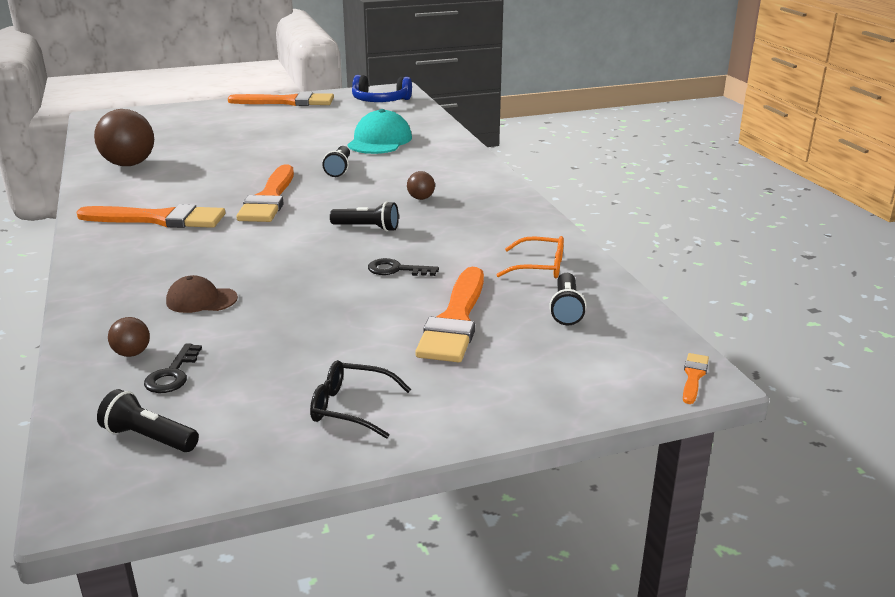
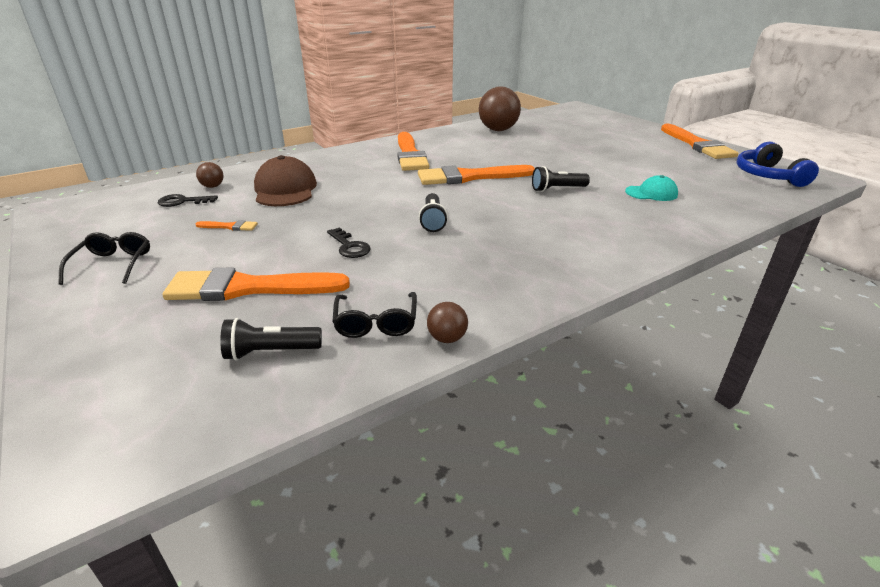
camera: 75 degrees right, 5 degrees up
(149, 438) = (108, 210): black flashlight -> none
(201, 300) = (285, 189): brown cap -> brown cap, size x1.69
(379, 141) = (651, 193): turquoise cap -> turquoise cap, size x0.59
(397, 270) = (349, 246): black key -> black key turned 150 degrees clockwise
(421, 198) = (519, 233): brown ball -> brown ball (447, 338)
(539, 267) = (376, 323): orange glasses -> black glasses
(693, 376) = (80, 476): orange brush -> orange brush (230, 226)

